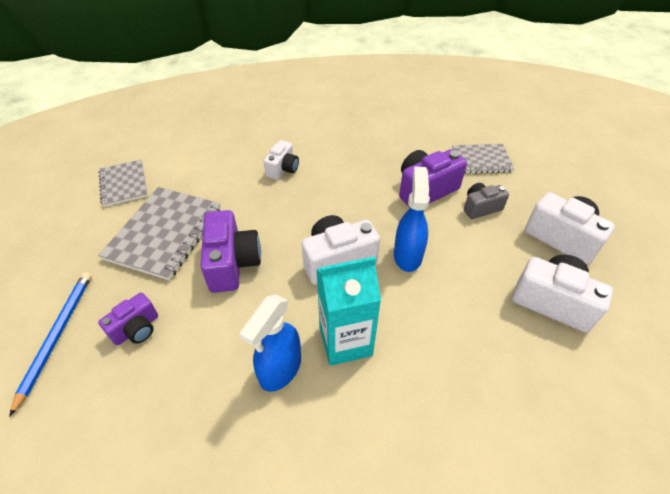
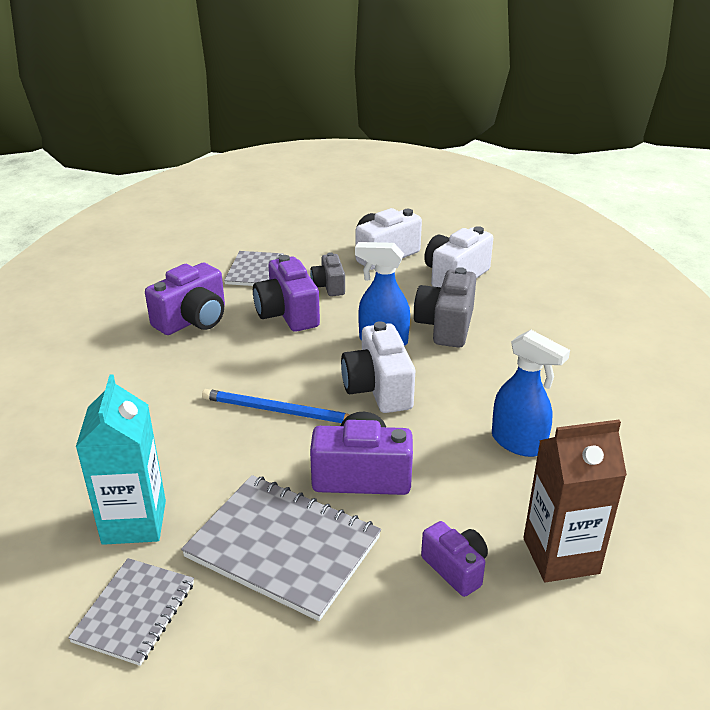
camera: 80 degrees left, 15 degrees down
(57, 336) = (459, 662): blue pencil -> blue pencil (278, 411)
(123, 184) = (135, 612): grey notebook -> grey notebook turned 60 degrees counterclockwise
(141, 403) = (560, 555): none -> brown carton
(283, 169) = (193, 419): white camera -> none
(345, 341) = (487, 395): turquoise carton -> turquoise carton (134, 522)
(396, 144) = (193, 320): none -> purple camera
(451, 300) = (445, 326): none -> grey camera

